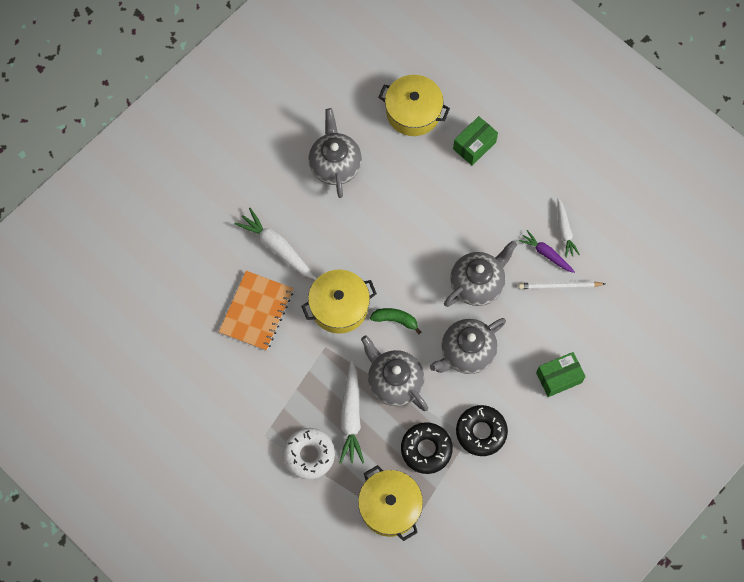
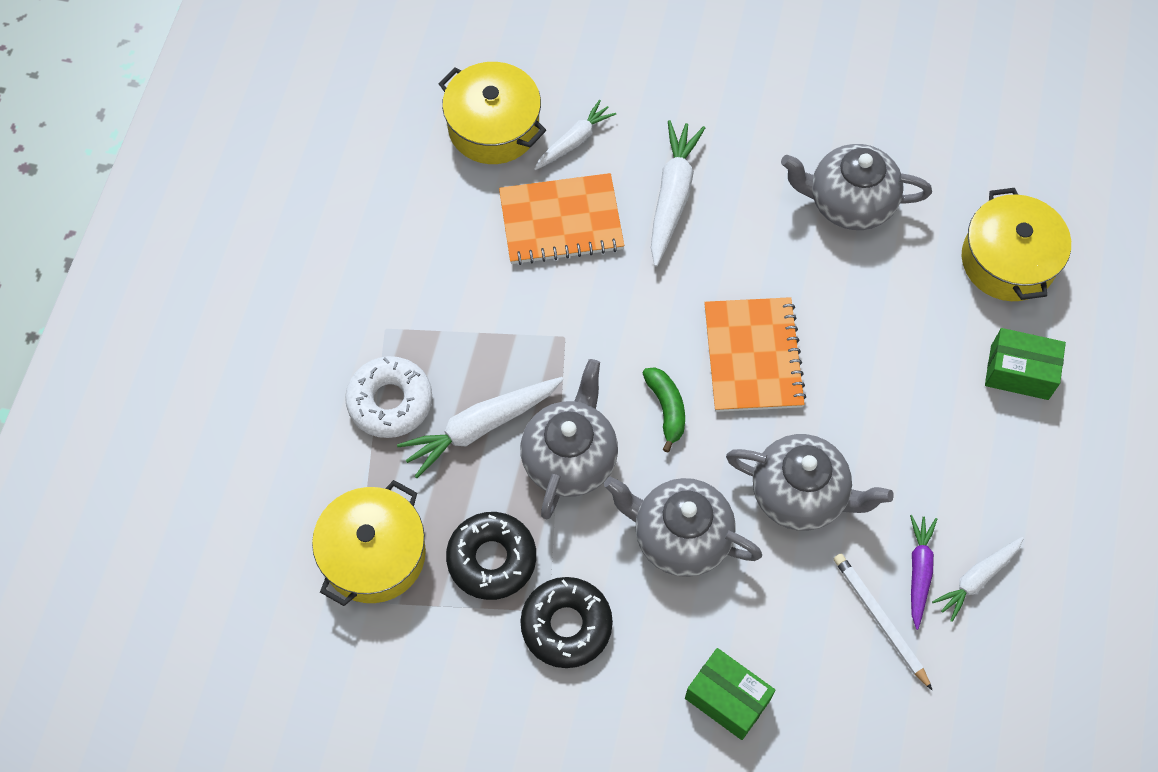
camera: 60 degrees right, 5 degrees down
(212, 278) = (574, 141): none -> white carrot
(335, 165) = (849, 203): grey teapot -> grey teapot turned 135 degrees counterclockwise
(339, 306) = (637, 323): yellow pot -> yellow pot (493, 127)
(392, 262) = (753, 356): none -> orange notebook

